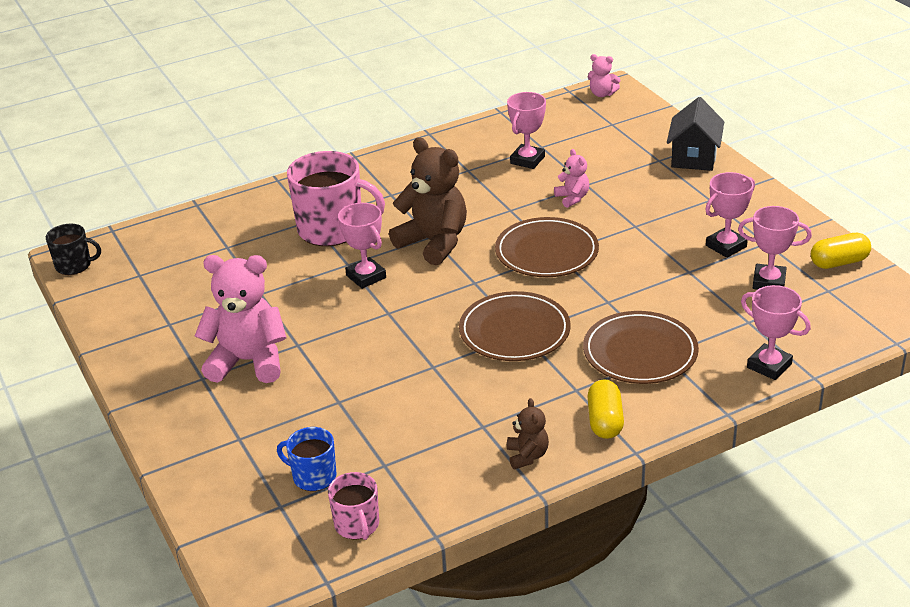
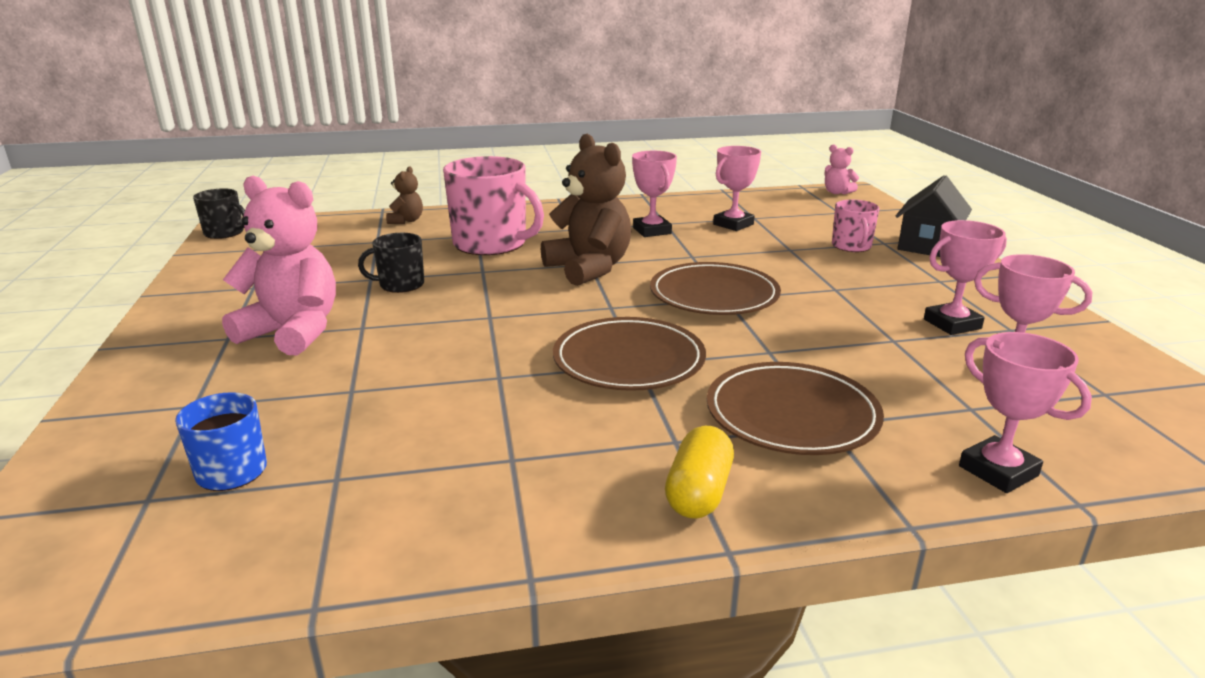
camera: 15 degrees right, 10 degrees down
(291, 294) = (400, 285): none -> black mug
(357, 525) = (217, 555): pink mug -> pink mug (851, 246)
(366, 276) = (492, 283): pink trophy -> pink trophy (652, 231)
(527, 456) = (549, 515): brown teddy bear -> brown teddy bear (406, 221)
(572, 198) = (768, 257): pink teddy bear -> none
(839, 262) = (1122, 365): yellow capsule -> none

